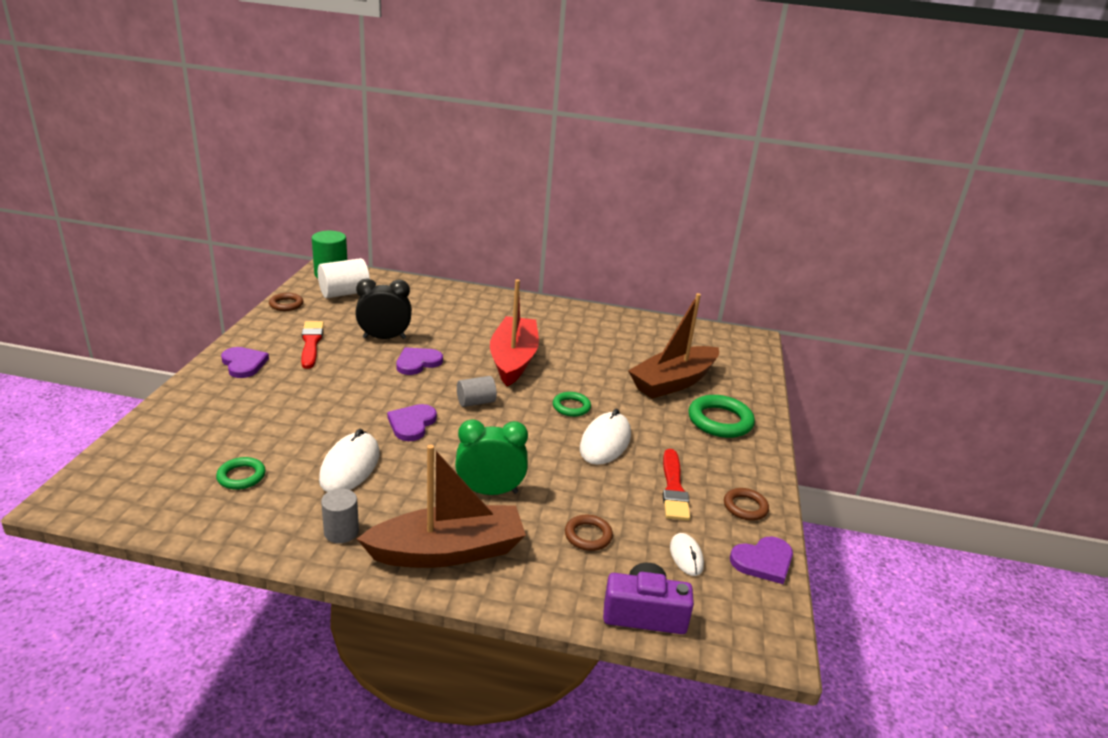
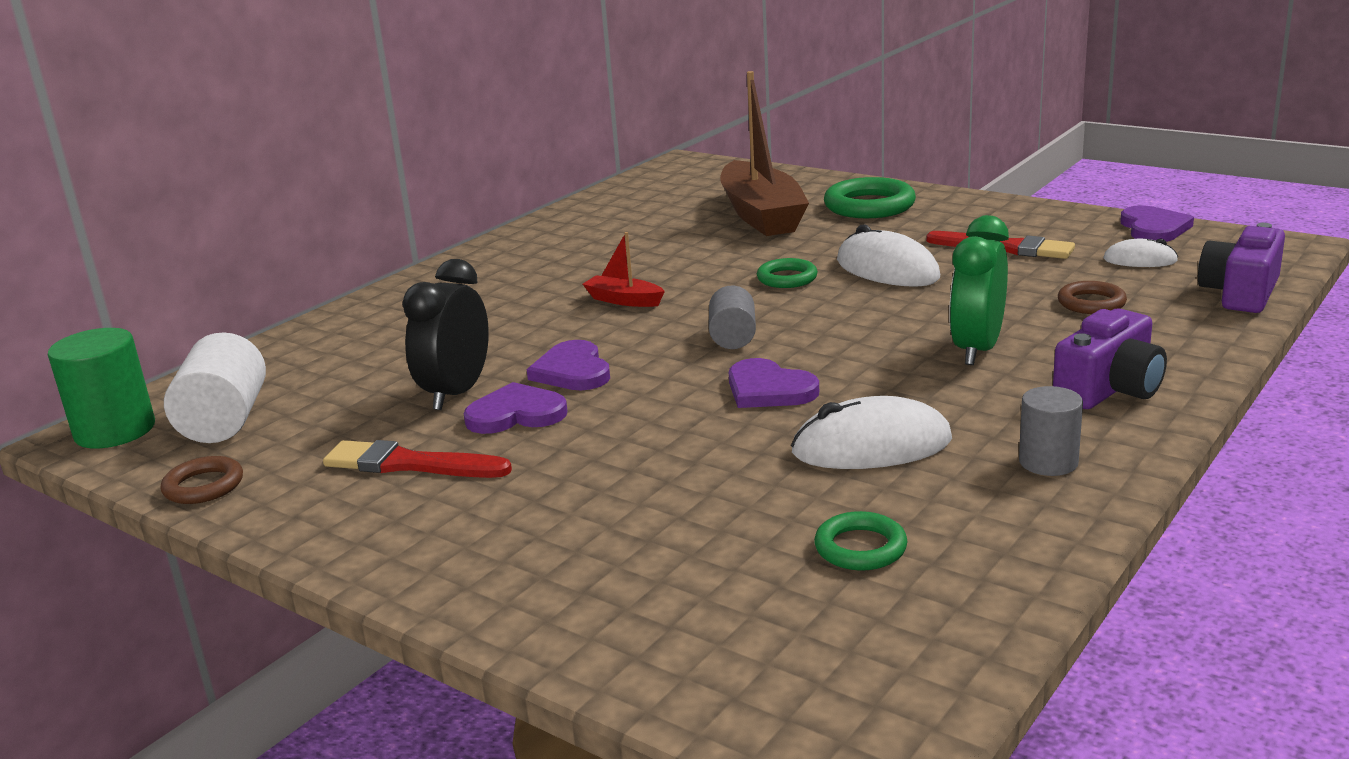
camera: 60 degrees left, 5 degrees down
(243, 364) = (433, 541): purple heart -> purple heart (516, 414)
(350, 467) = (871, 446): white mouse -> white mouse turned 45 degrees counterclockwise
(447, 551) = (1109, 389): brown boat -> purple camera
(513, 360) = (624, 300): red boat -> red boat, size x0.45
(745, 507) = (1053, 221): brown ring -> none

